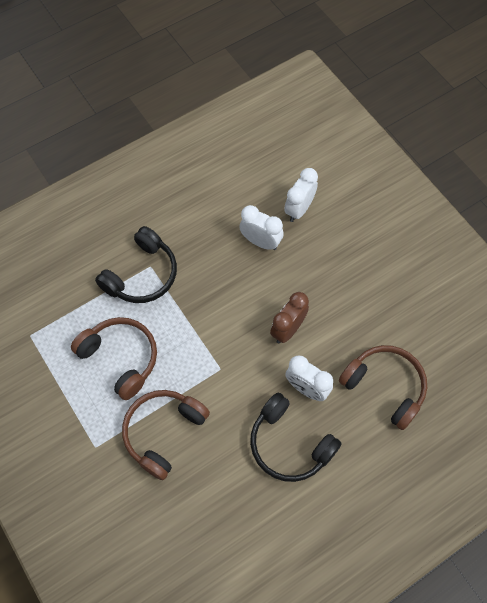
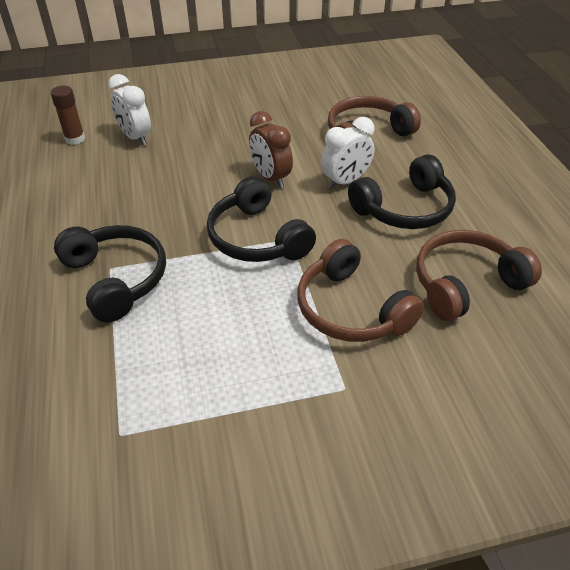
camera: 70 degrees left, 20 degrees down
(121, 358) = (224, 328): brown headphones -> brown headphones (466, 283)
(213, 346) = (257, 238): none -> black headphones
(260, 242) = (152, 171): white clock -> none
(278, 170) = (75, 139): none -> brown glue stick

